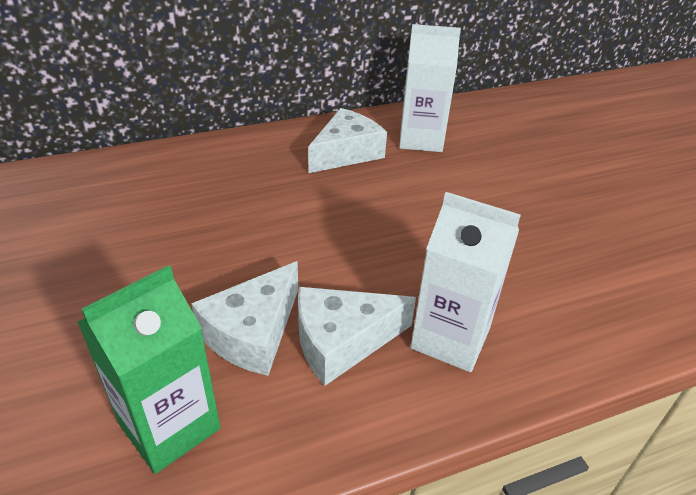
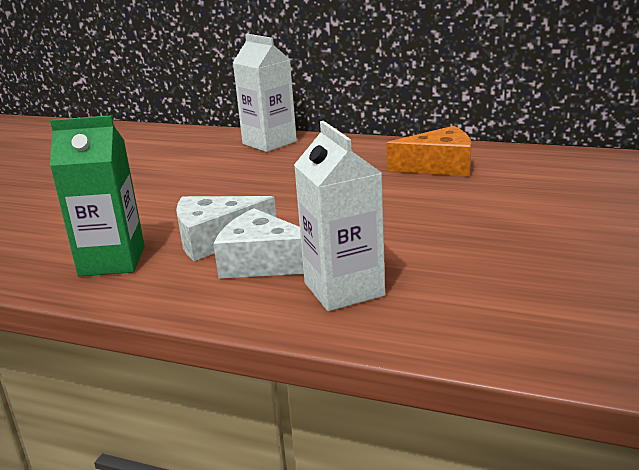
camera: 45 degrees right, 15 degrees down
(346, 153) = (439, 166): white cheese -> orange cheese
(421, 139) = (526, 172): white carton -> white carton (269, 143)

